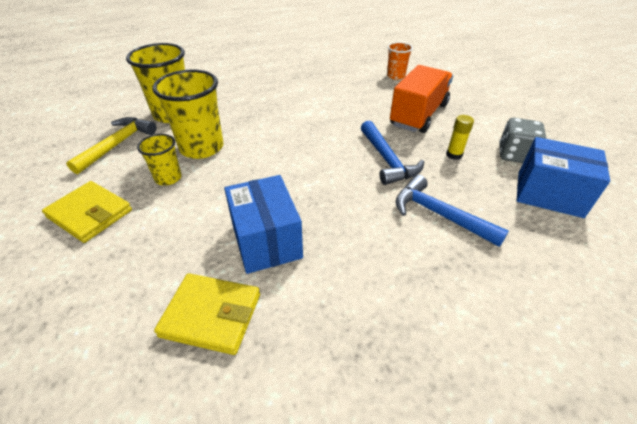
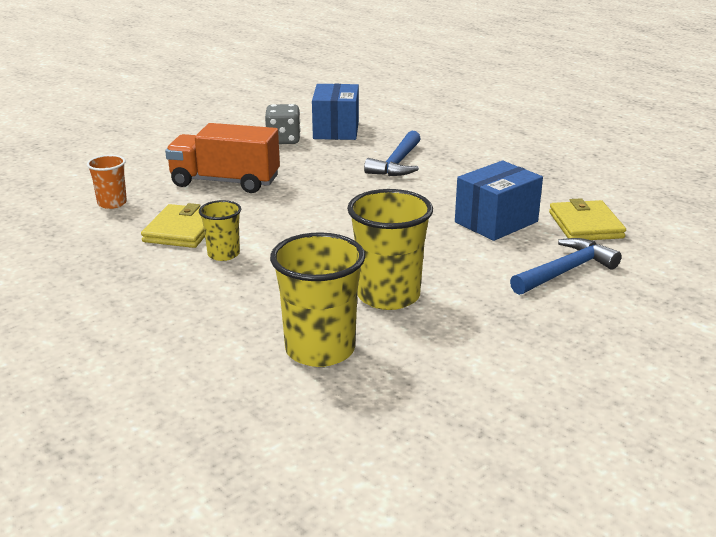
camera: 110 degrees left, 15 degrees down
(90, 214) = (562, 323): yellow wallet -> yellow wallet (182, 230)
(117, 145) = (433, 366): yellow hammer -> none
(168, 178) = (464, 298): yellow cup -> yellow cup (223, 254)
(387, 160) = (331, 189): blue hammer -> blue hammer (565, 271)
(454, 155) = (300, 162): yellow glue stick -> none

